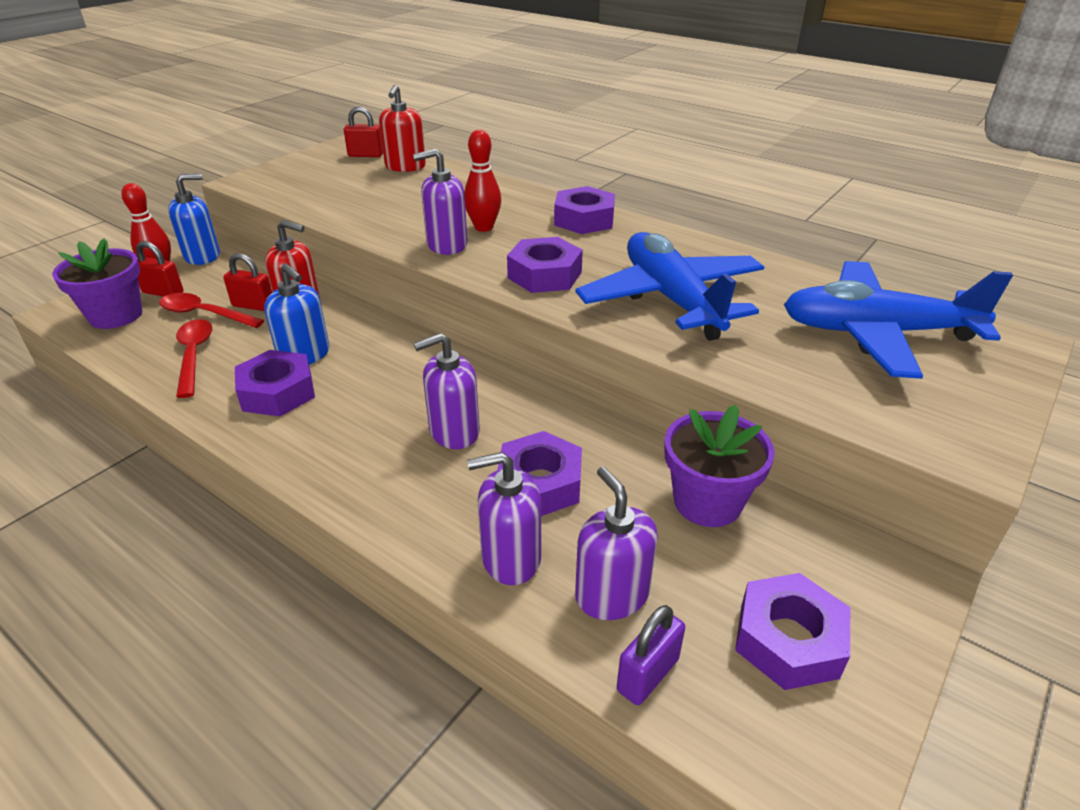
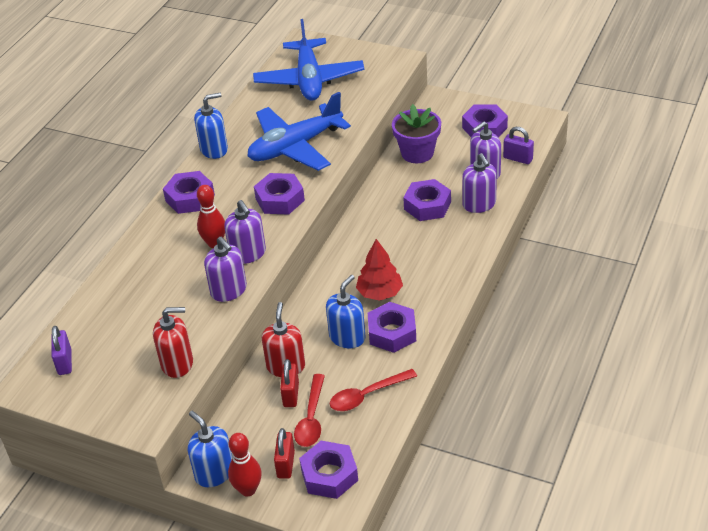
camera: 100 degrees left, 5 degrees up
(116, 315) = (329, 475): purple flower pot -> purple nut
(363, 394) = (380, 293): none -> red tree
(365, 155) = (65, 362): red padlock -> purple padlock
(405, 166) = (93, 324): red soap dispenser -> red soap dispenser (177, 363)
(454, 431) = (399, 245): purple soap dispenser -> purple soap dispenser (229, 290)
(686, 240) = (214, 149): none -> blue soap dispenser

